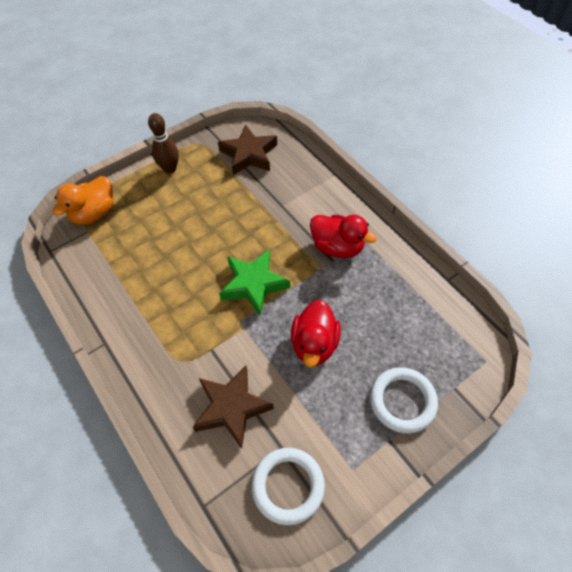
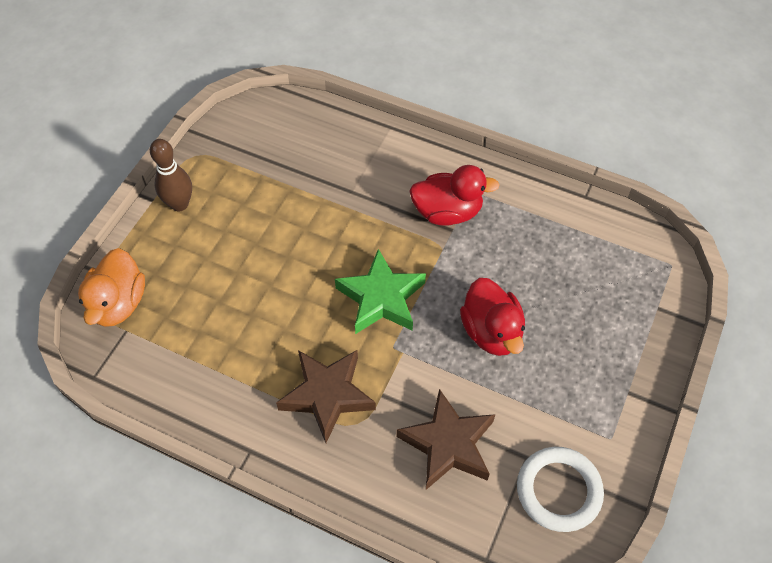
camera: 30 degrees left, 0 degrees up
(249, 154) = (270, 144): brown star -> brown star (327, 395)
(402, 401) = (617, 346): white ring -> none

